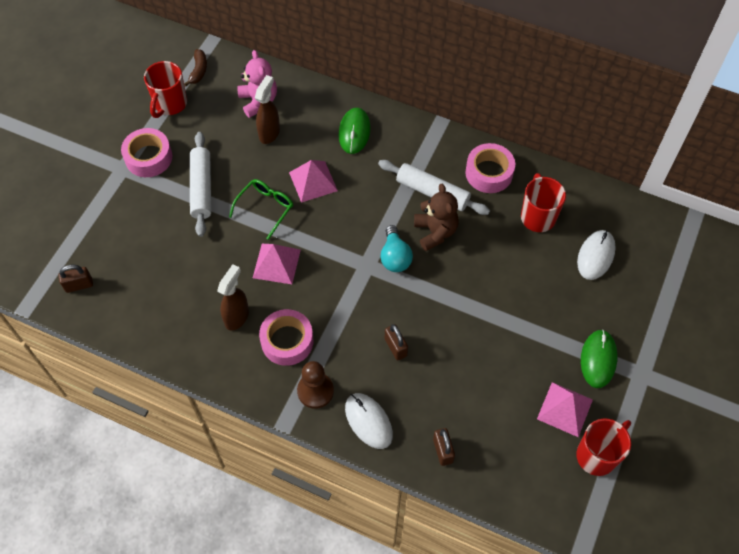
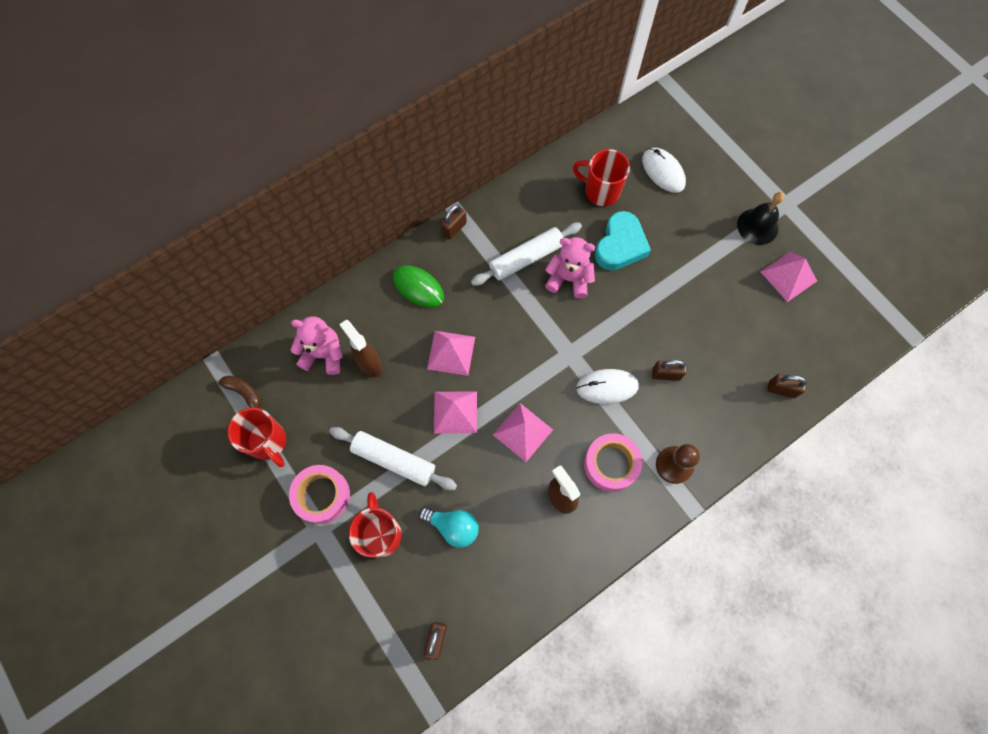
camera: 60 degrees left, 10 degrees up
(265, 209) = (455, 412): green glasses -> pink pyramid
(368, 421) = (725, 435): white mouse -> white mouse (607, 387)
(395, 257) = (575, 326): turquoise light bulb -> turquoise light bulb (453, 527)
(423, 129) = (454, 228): none -> brown padlock
(435, 232) = (569, 279): brown teddy bear -> pink teddy bear
(489, 173) = (534, 202): pink tape -> none
(495, 256) = (620, 245): none -> turquoise heart
(597, 455) = (839, 276): red mug -> red mug (381, 534)
(598, 359) = (757, 226): green mouse -> black bell

